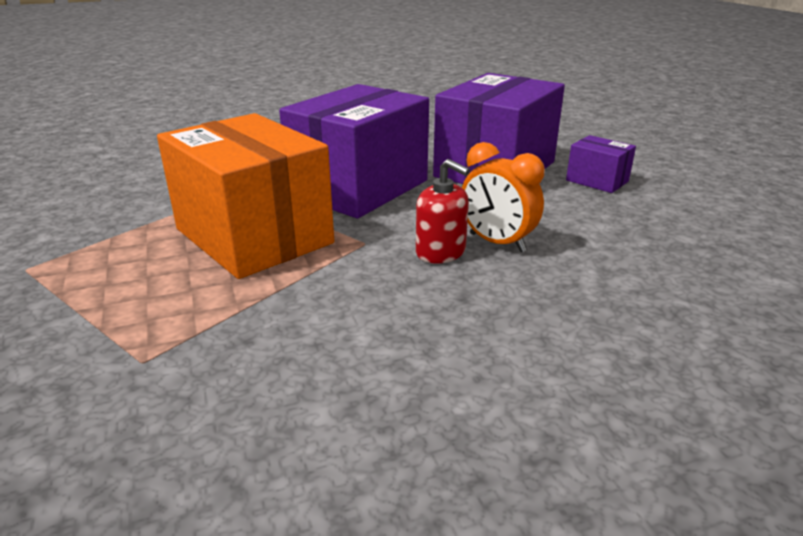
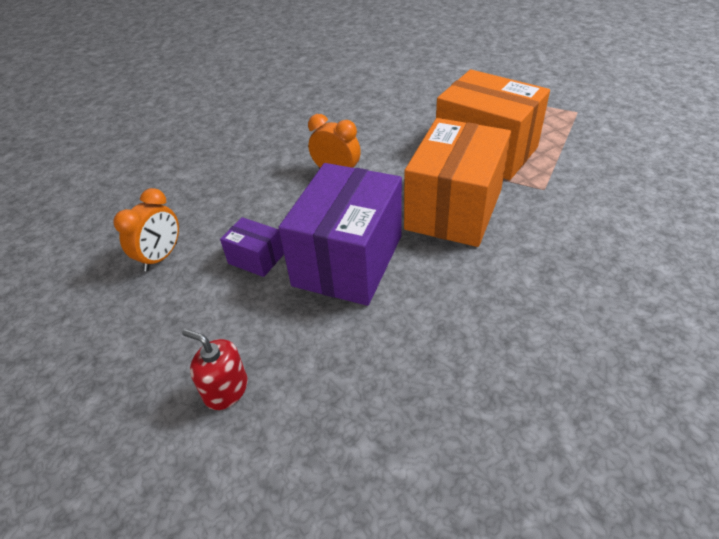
camera: 170 degrees right, 15 degrees up
(359, 188) = (454, 209): purple box -> orange box
(441, 252) = (368, 160): red soap dispenser -> red soap dispenser (226, 389)
(716, 194) = (161, 257): none -> orange clock

